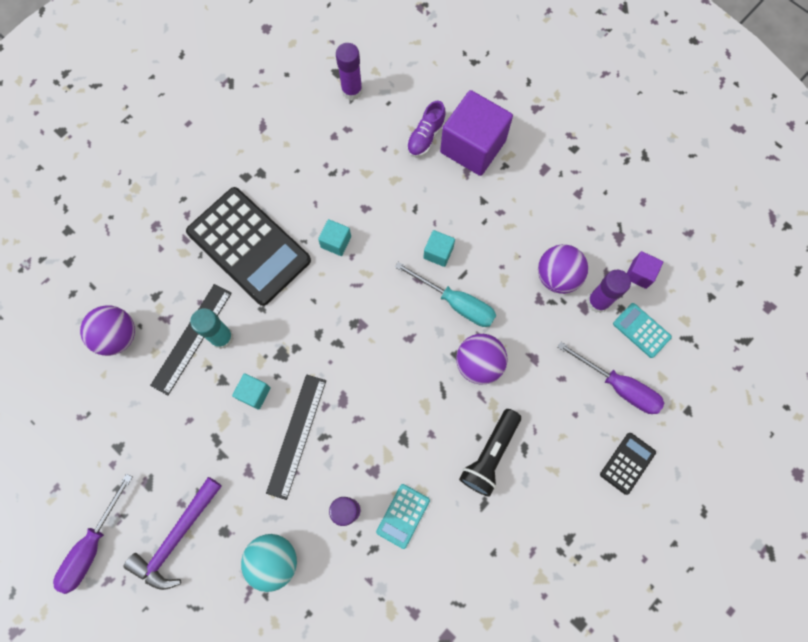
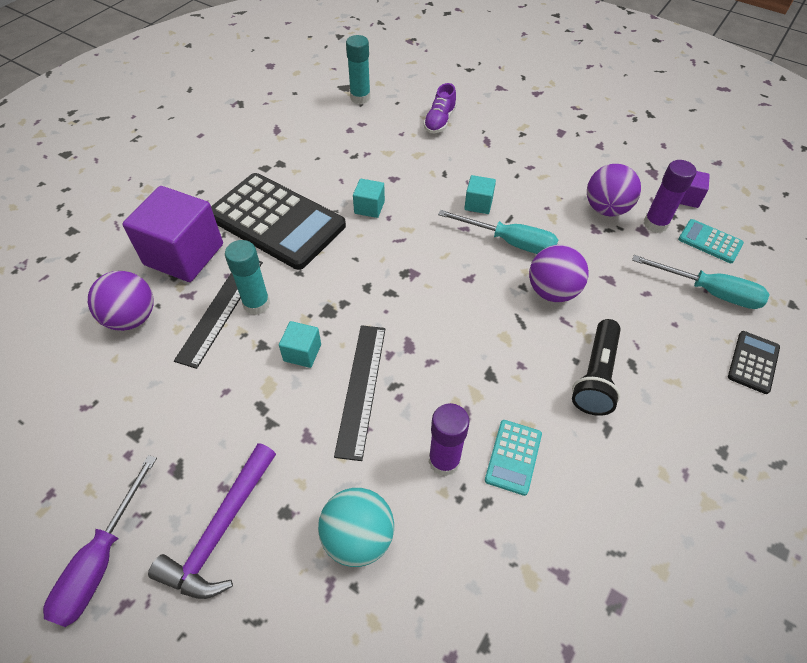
camera: 10 degrees left, 20 degrees down
(352, 91) = (360, 98): purple glue stick -> turquoise glue stick
(473, 146) = (487, 123): purple cube -> purple cube (184, 254)
(618, 386) = (709, 292): purple screwdriver -> turquoise screwdriver

